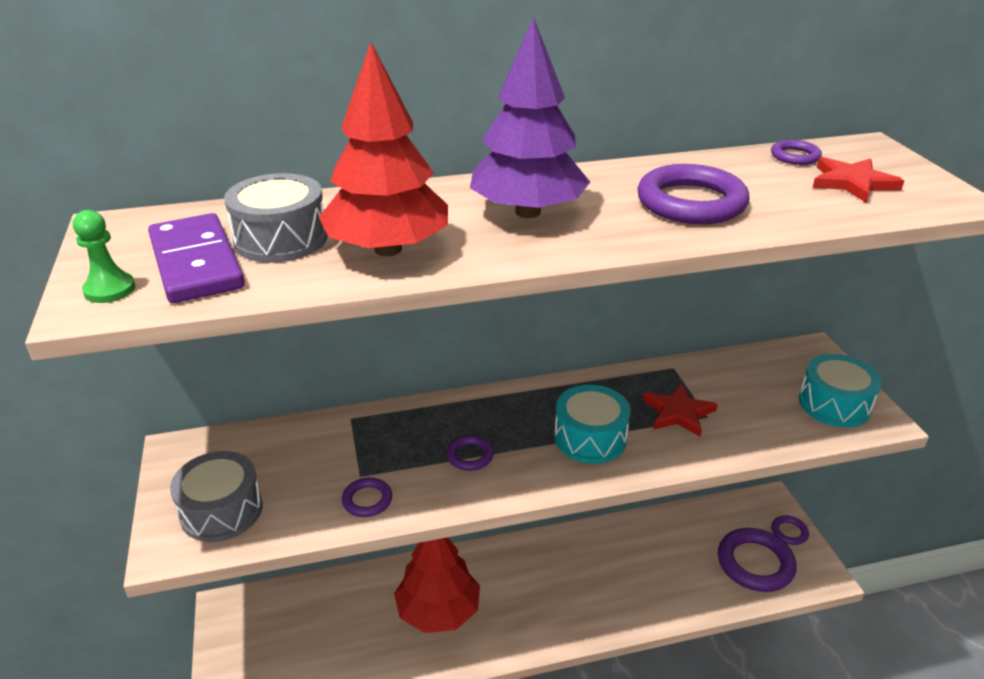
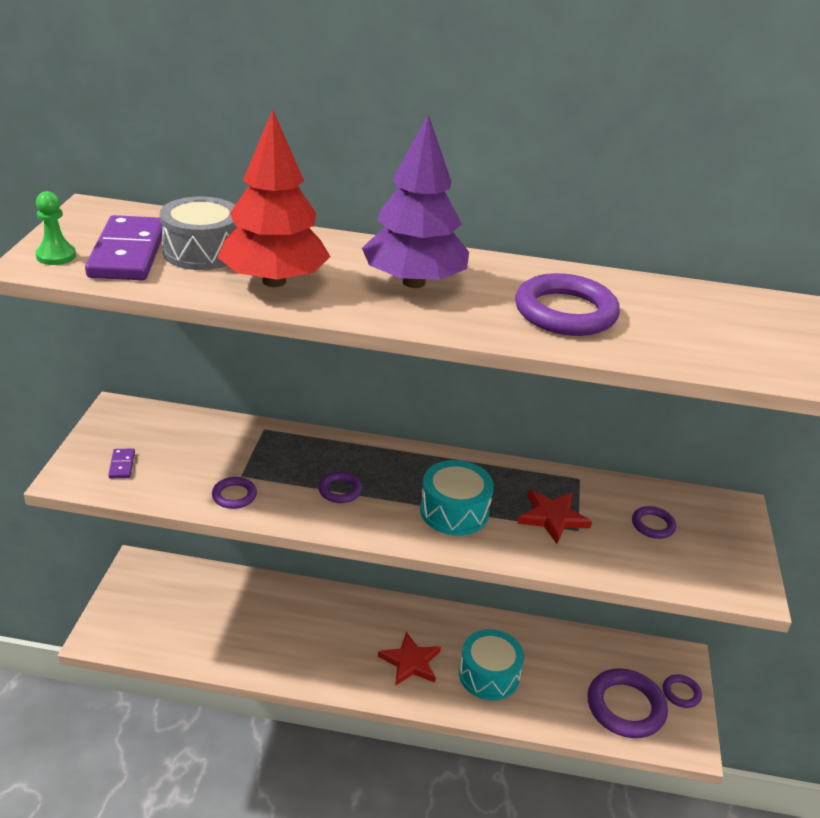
camera: 20 degrees right, 0 degrees up
(221, 510) = (122, 465): grey drum -> purple domino
(438, 611) = (305, 634): red tree -> none
(795, 156) = (715, 298): purple ring -> purple ring (653, 525)
(834, 404) = (715, 561): turquoise drum -> turquoise drum (489, 675)
(852, 183) = (743, 336): red star -> red star (410, 662)

